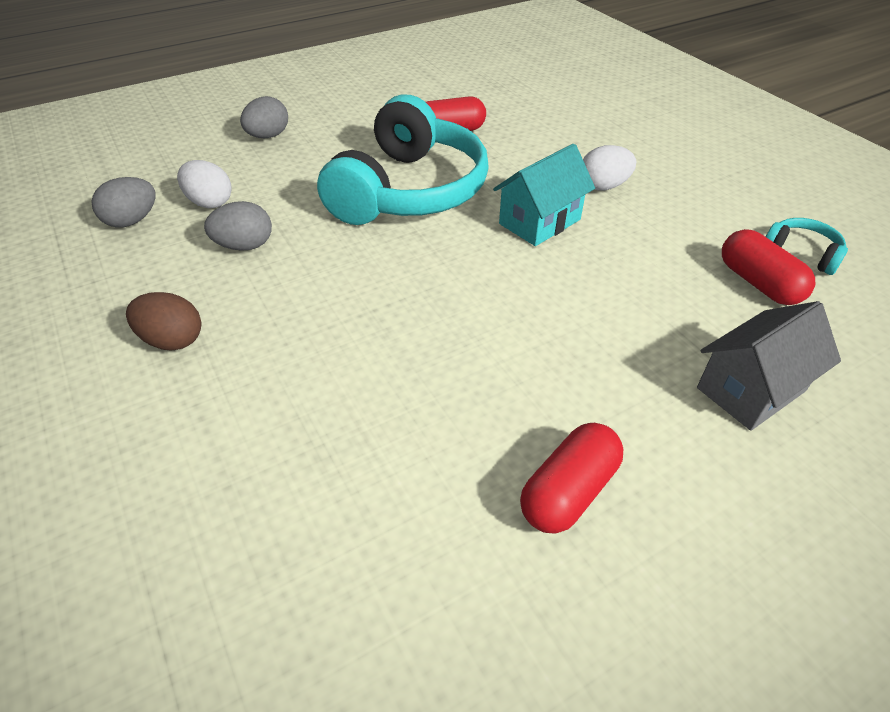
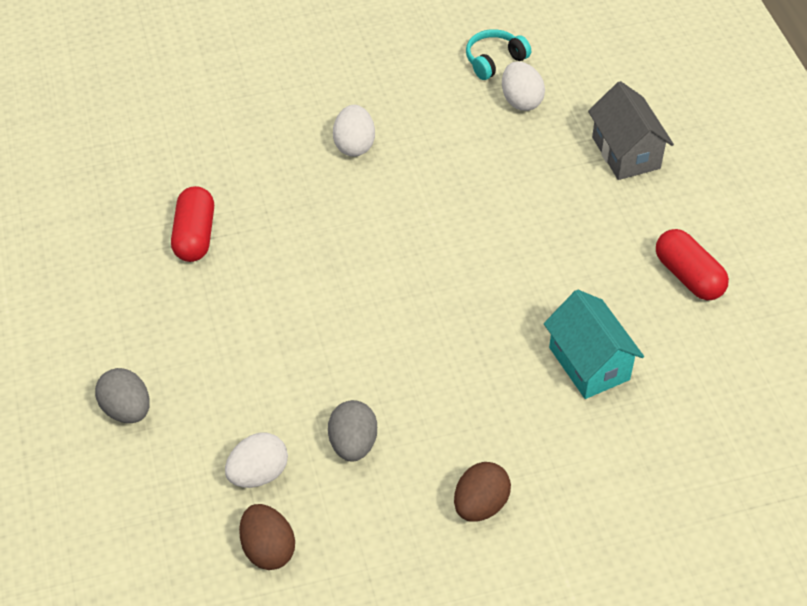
camera: 75 degrees left, 5 degrees up
(132, 221) = (268, 549): grey egg -> brown egg
(409, 191) = (303, 294): turquoise headphones -> none
(539, 222) = (394, 207): turquoise house -> turquoise house (589, 363)
(758, 283) = (521, 101): red capsule -> white egg

